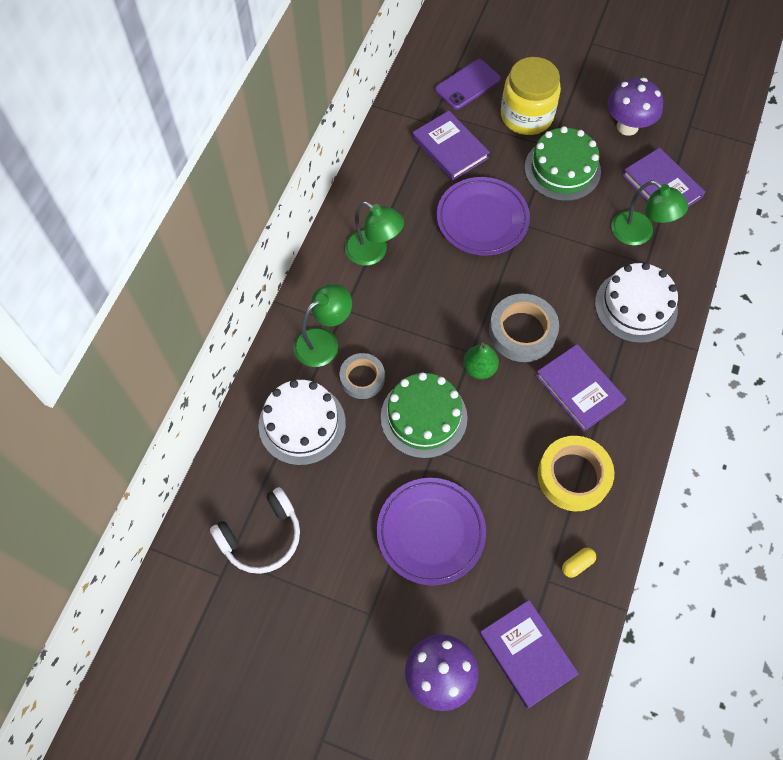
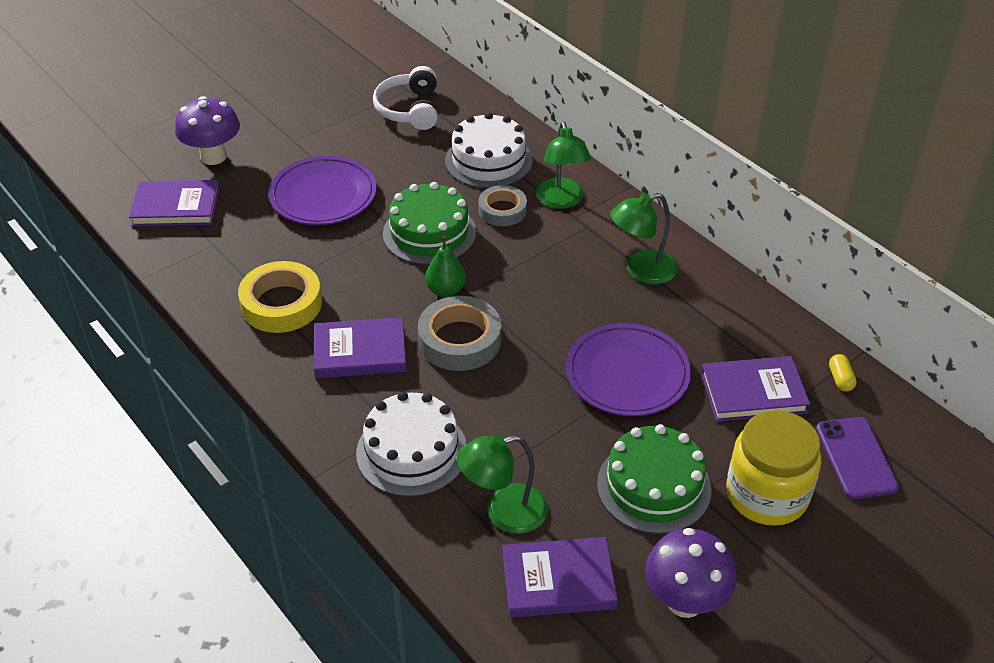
camera: 120 degrees right, 20 degrees down
(577, 564) = (207, 268): yellow capsule -> yellow capsule (840, 379)

